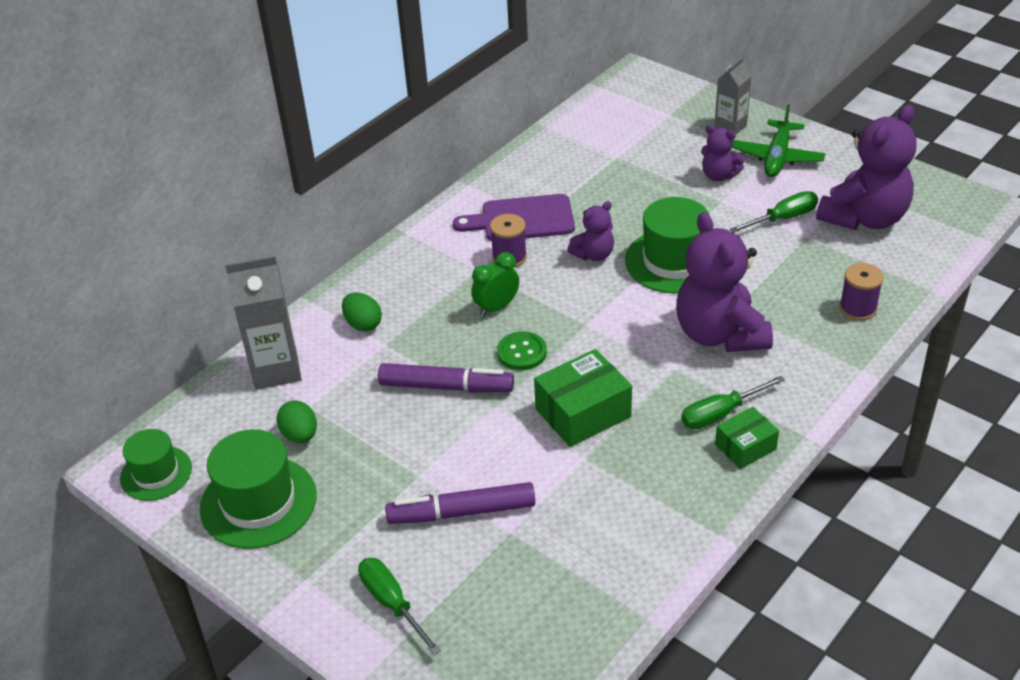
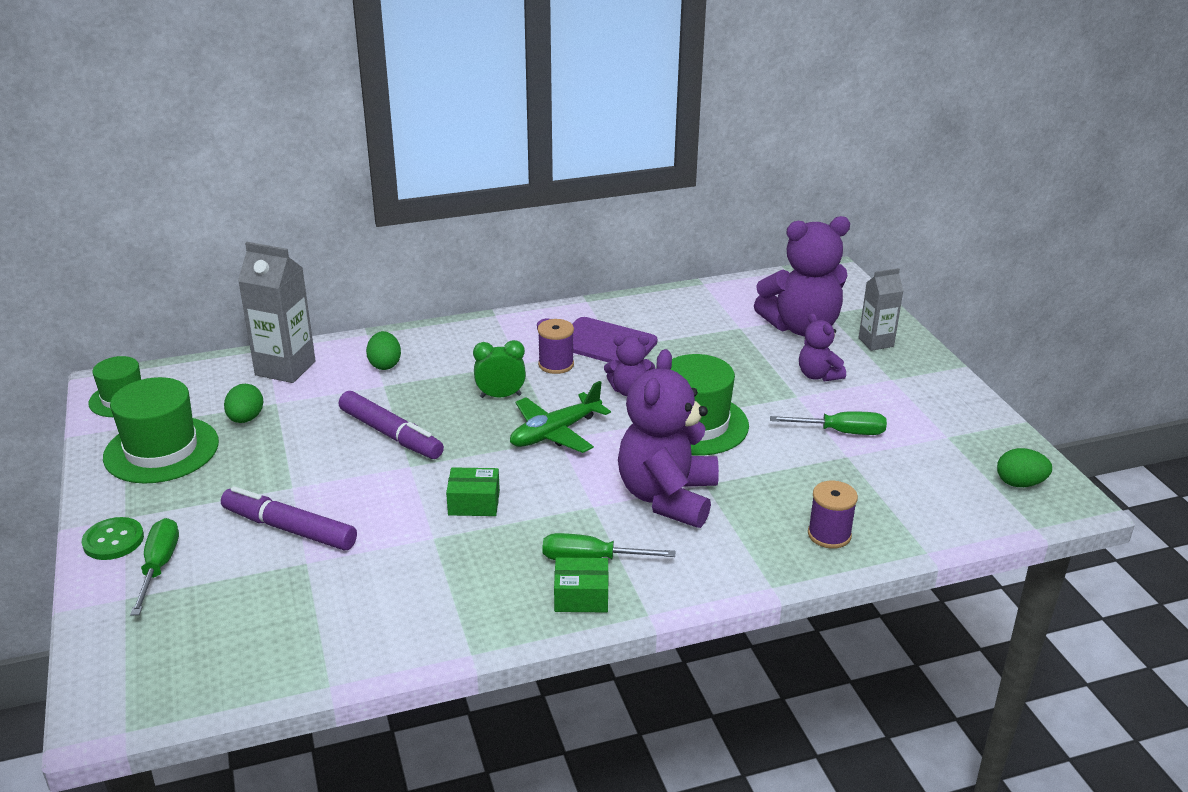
camera: 30 degrees right, 10 degrees down
(521, 352) = (480, 436): green button -> green button (113, 540)
(583, 413) = (474, 503): green box -> green box, size x0.61
(777, 157) = (894, 382): green plane -> green plane (555, 433)
(864, 218) = (926, 464): purple teddy bear -> purple teddy bear (801, 327)
(936, 205) = (1019, 483): none -> green egg

